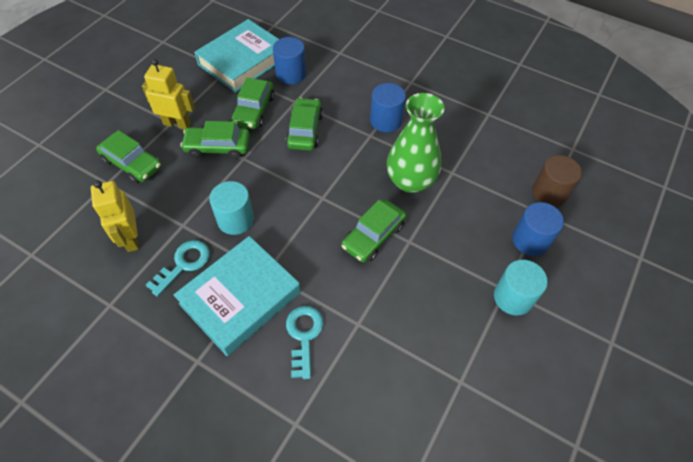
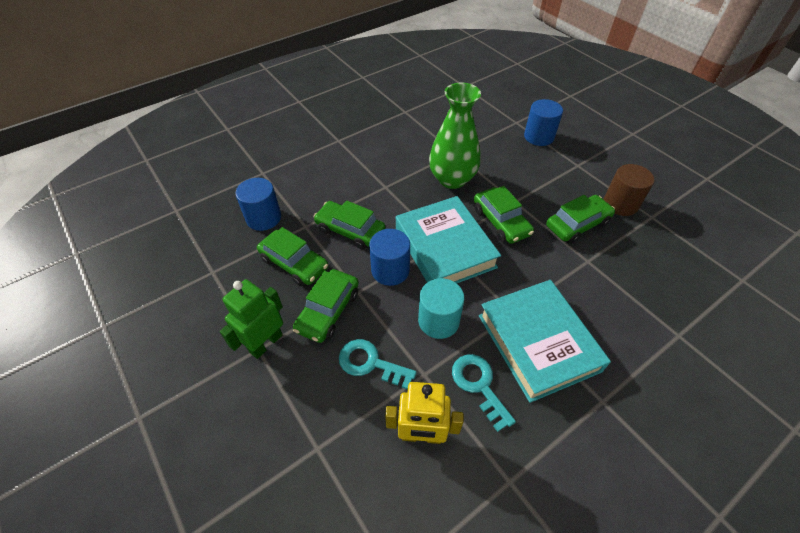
camera: 65 degrees left, 5 degrees down
(132, 163) = (301, 410): green car -> green car (577, 224)
(177, 124) = (265, 343): yellow robot -> green robot
(243, 60) = (209, 252): turquoise book -> turquoise book (444, 248)
(304, 336) = (592, 303): turquoise key -> turquoise key (370, 363)
(386, 120) = (374, 171): blue cylinder -> blue cylinder (390, 270)
(513, 297) = (586, 164): turquoise cylinder -> none
(549, 193) = (500, 112): brown cylinder -> brown cylinder (620, 204)

